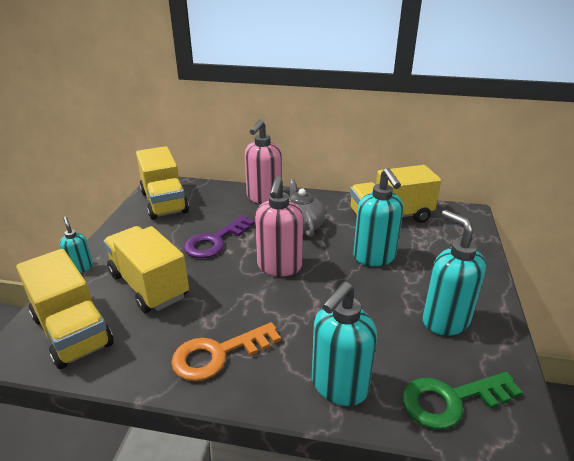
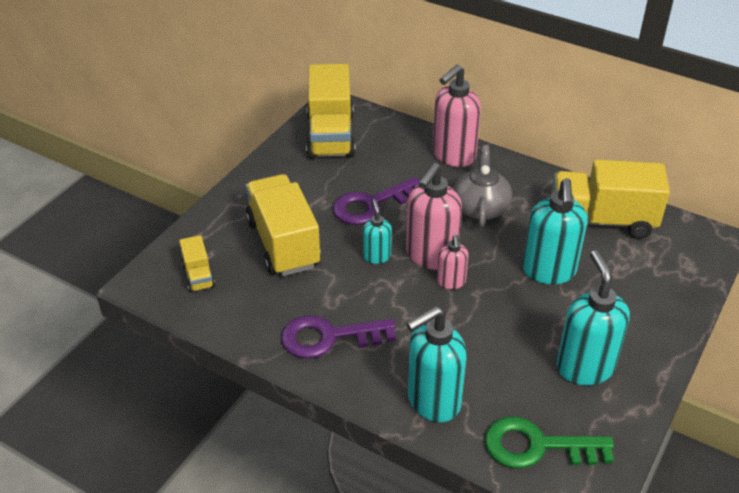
camera: 20 degrees right, 10 degrees up
(72, 331) = (198, 276): yellow truck -> yellow truck, size x0.47
(80, 267) = (219, 204): turquoise soap dispenser -> turquoise soap dispenser (376, 256)
(218, 354) = (328, 337): orange key -> purple key
(304, 282) = (451, 282): none -> pink soap dispenser

